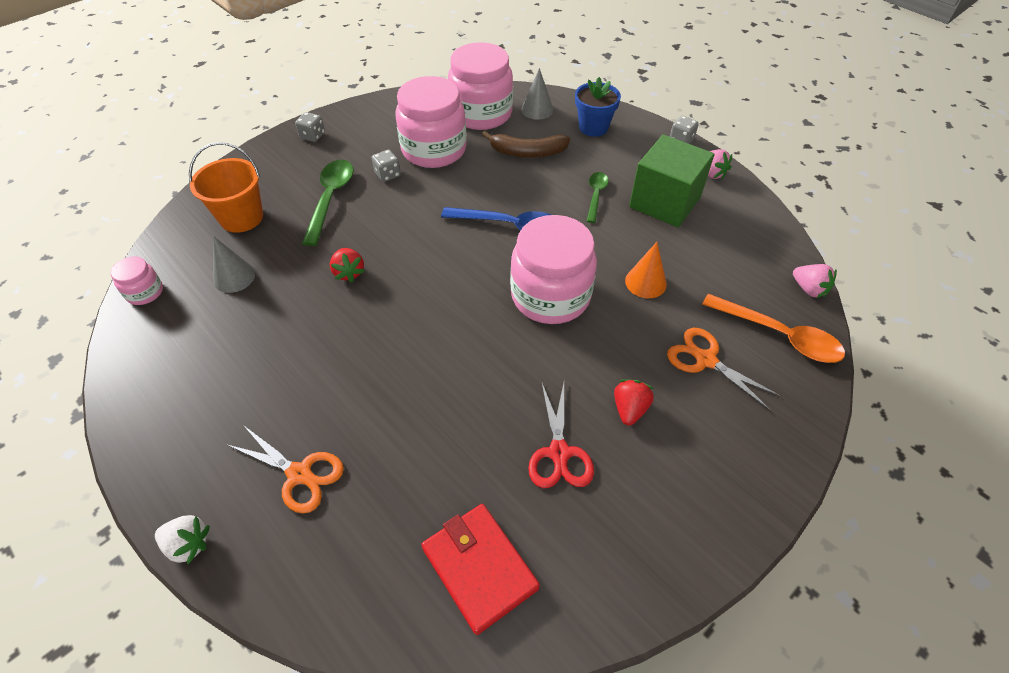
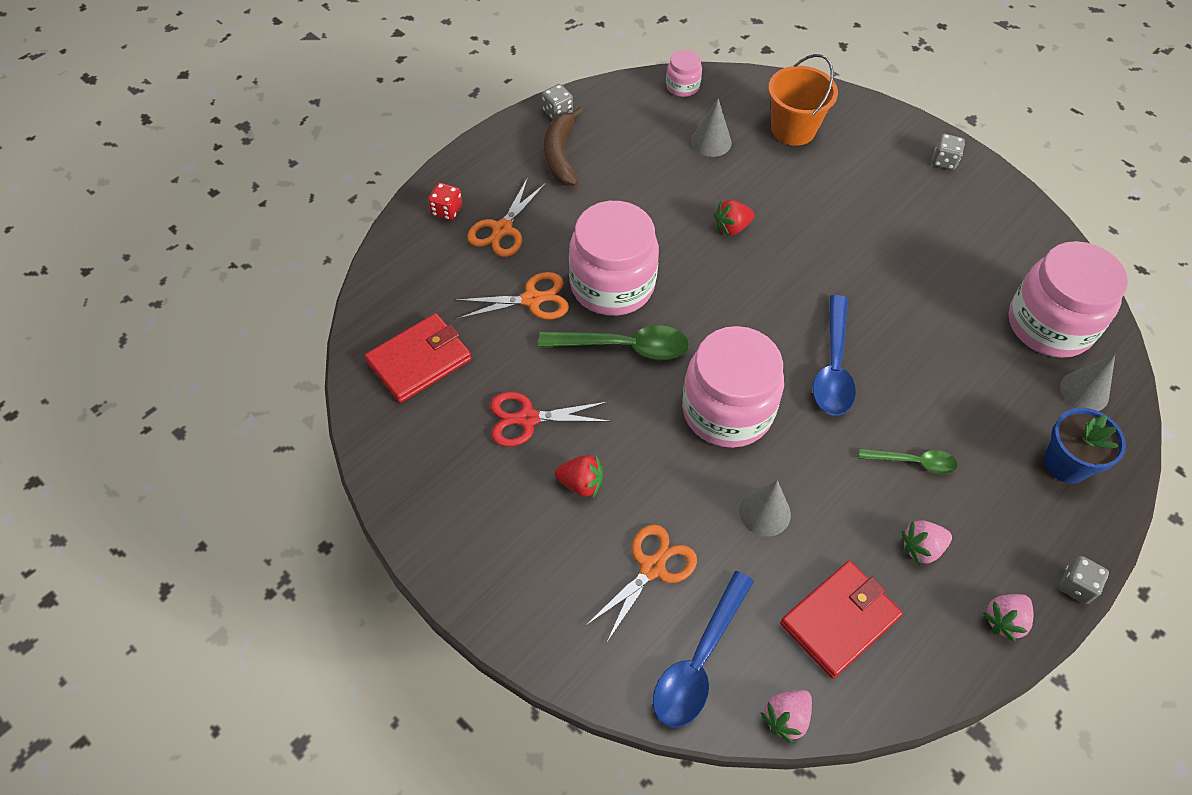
camera: 85 degrees right, 5 degrees up
(188, 544) = (444, 175): white strawberry -> none
(251, 540) = (446, 211): none -> red dice
(330, 199) = (839, 195): green spoon -> green spoon (624, 347)
(388, 174) = (894, 240): grey dice -> grey dice (557, 112)
(407, 445) = (532, 299): none -> orange scissors
(434, 150) = (954, 279): pink jar -> pink jar (612, 285)
(527, 152) = (981, 382): brown banana -> brown banana (560, 155)
(645, 282) = (764, 512): orange cone -> grey cone
(665, 202) = (921, 548): green cube -> pink strawberry
(728, 251) = (839, 620): none -> red wallet
(779, 335) = (699, 661): orange spoon -> blue spoon

